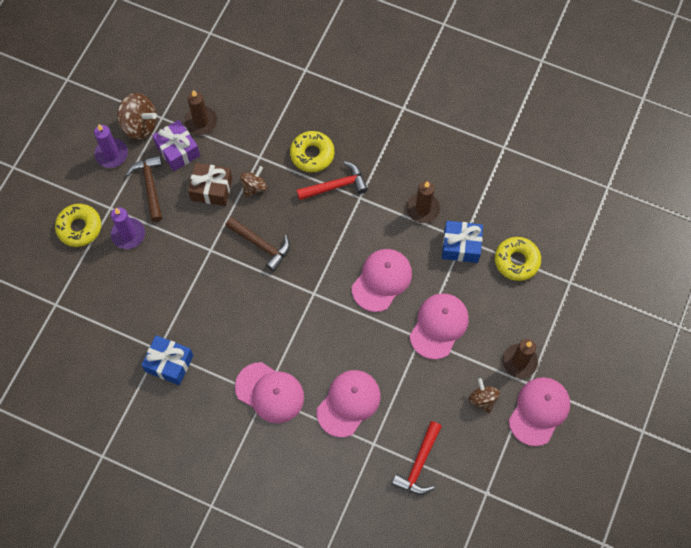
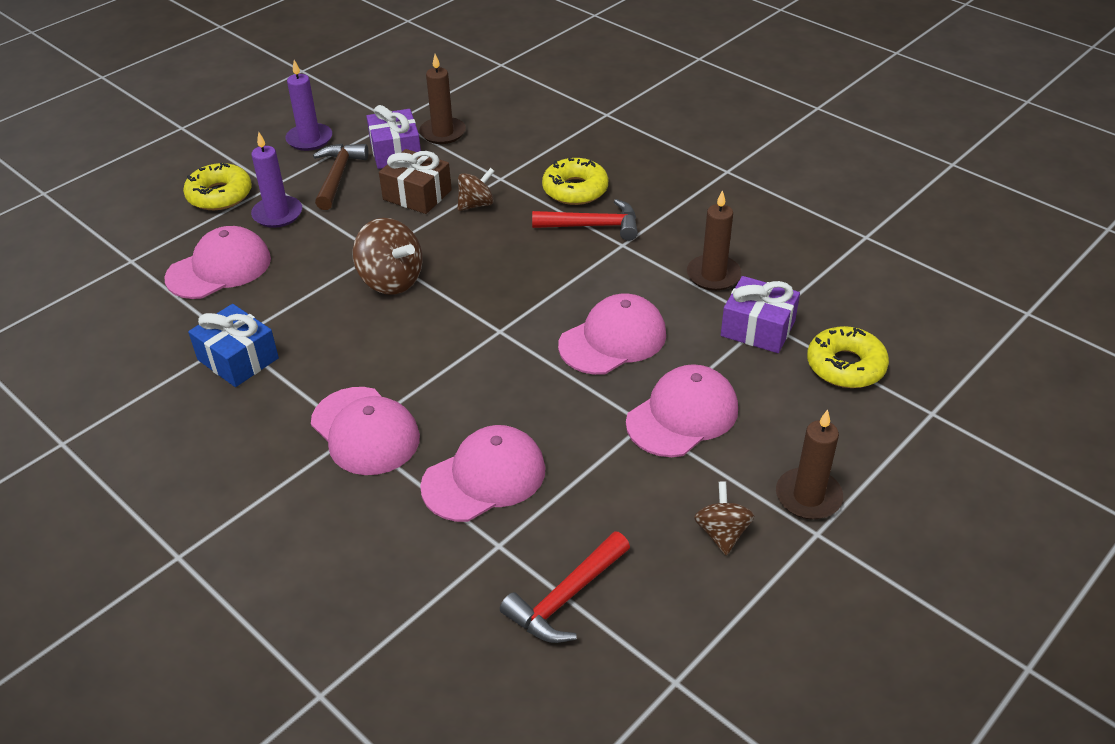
camera: 20 degrees right, 25 degrees down
(140, 125) = (362, 122): brown spinning top -> brown spinning top (391, 280)
(261, 245) = (452, 262): brown hammer -> none
(461, 246) = (758, 328): blue gift -> purple gift
(539, 411) = (823, 578): pink cap -> pink cap (219, 268)

